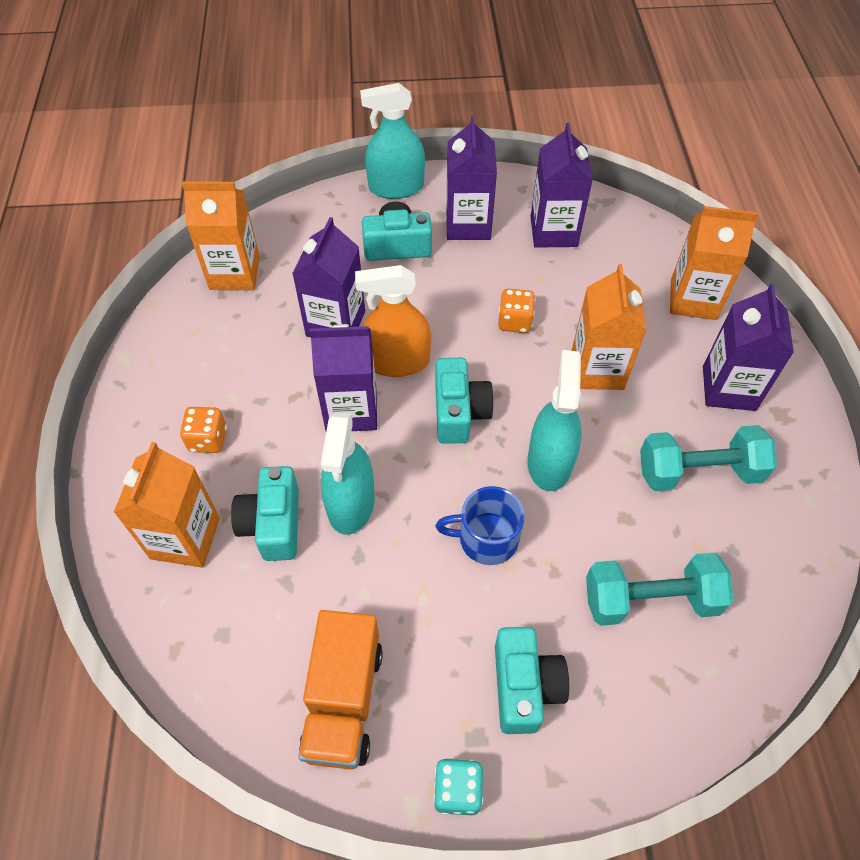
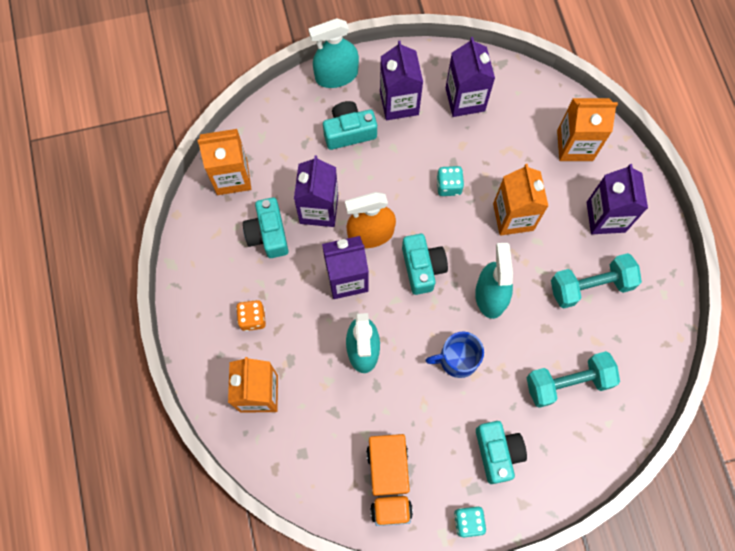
camera: 10 degrees left, 15 degrees up
(273, 524) = (314, 373): turquoise camera -> turquoise camera (268, 234)
(514, 321) = (448, 186): orange dice -> turquoise dice

